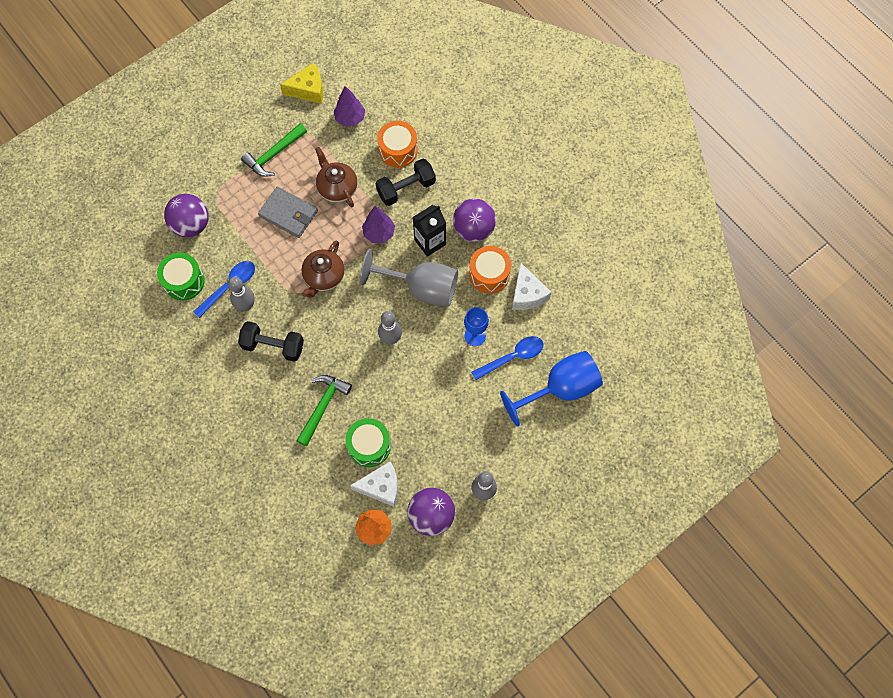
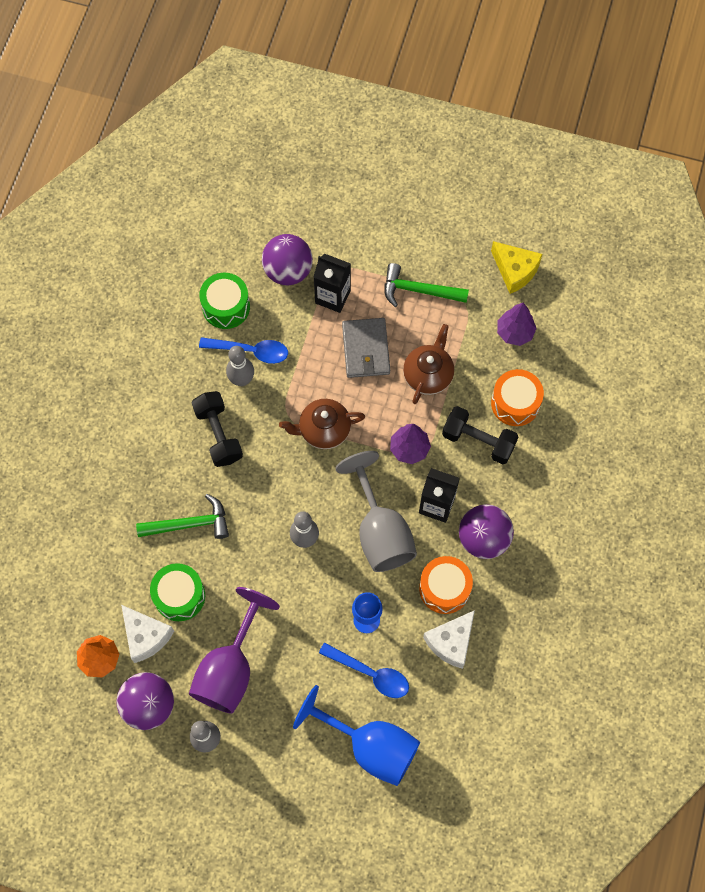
camera: 55 degrees right, 0 degrees up
(234, 209) = (333, 296): none -> black carton
(445, 445) = (230, 669): none -> purple goblet

